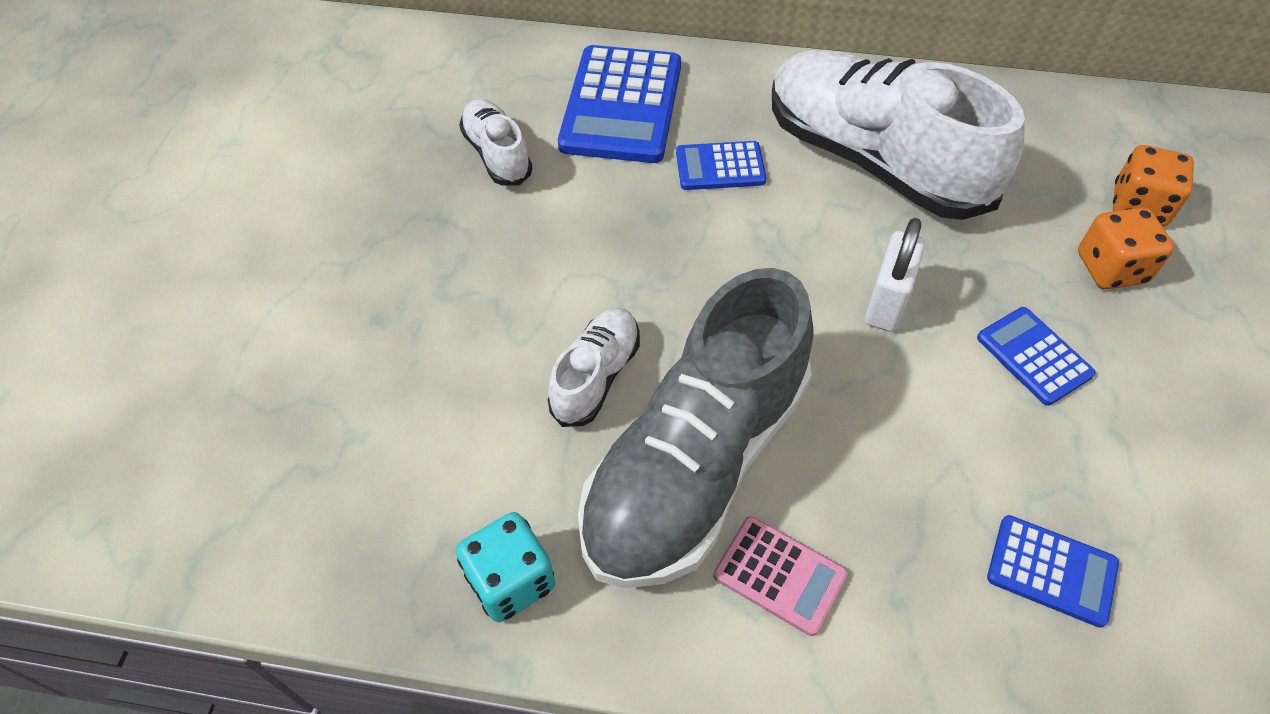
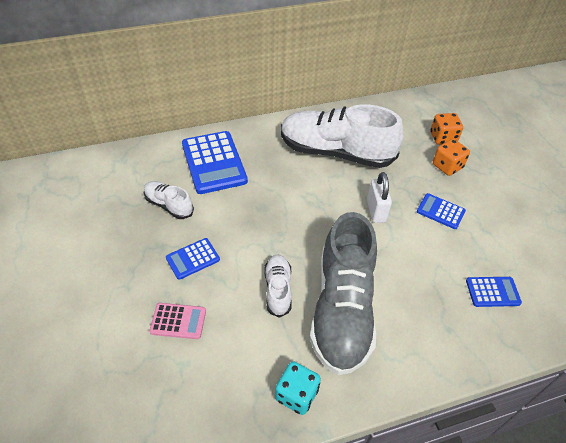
camera: 30 degrees left, 5 degrees down
(720, 167) = (275, 176): blue calculator -> blue calculator (193, 259)
(779, 575) = (401, 339): pink calculator -> pink calculator (178, 321)

